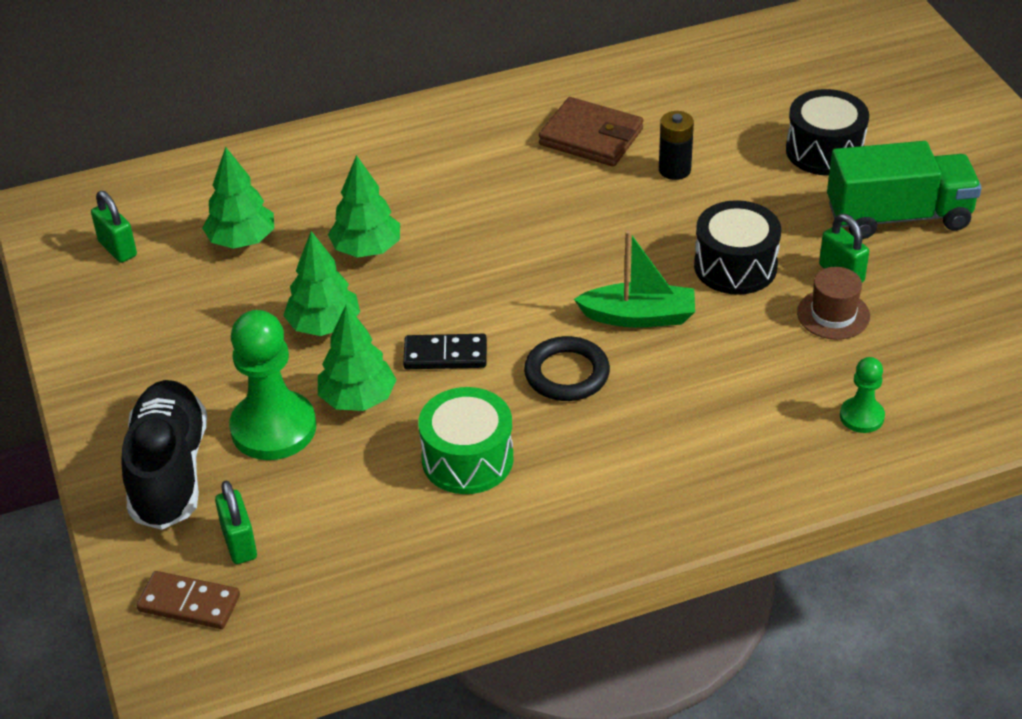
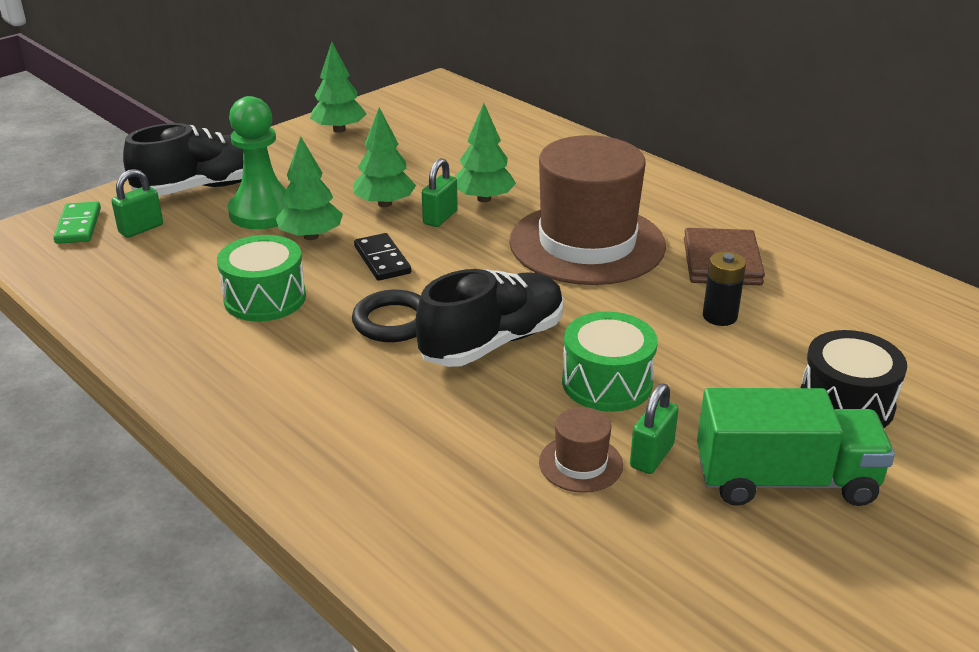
camera: 65 degrees right, 10 degrees down
(118, 249) = (415, 116): green padlock -> green padlock (440, 217)
(189, 603) = (78, 226): brown domino -> green domino
(242, 240) = (456, 152): green tree -> green tree (339, 130)
(505, 206) = (587, 243): none -> brown hat
(639, 316) = (493, 342): green boat -> black shoe
(735, 266) = (607, 383): black drum -> green drum
(861, 416) = (431, 516): green pawn -> none
(898, 216) = (785, 480): green truck -> green truck turned 60 degrees counterclockwise

